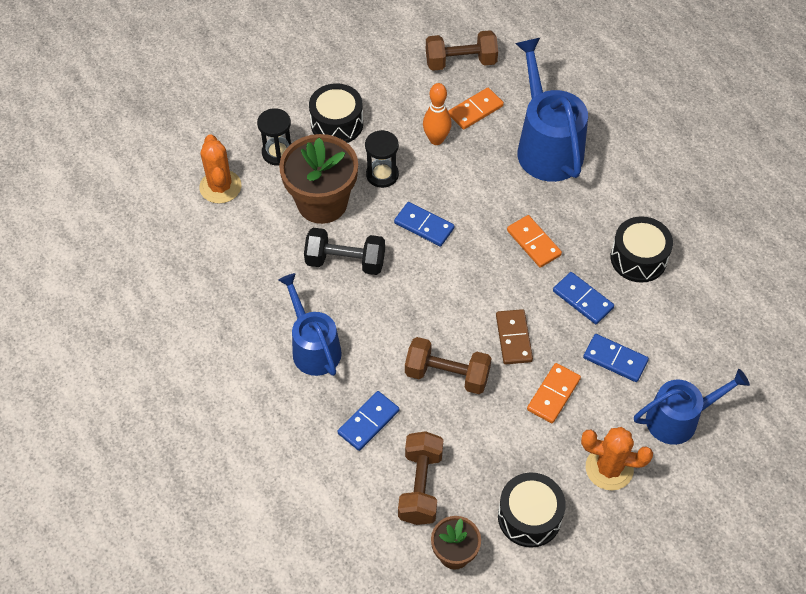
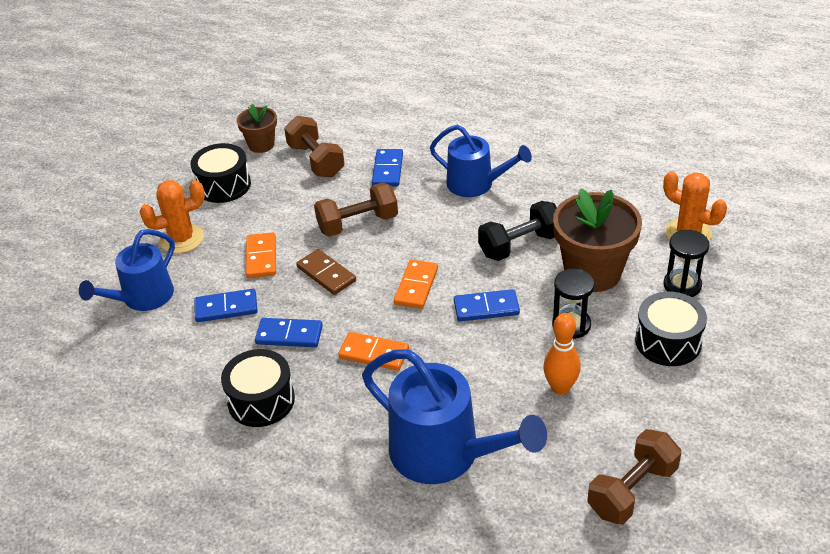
camera: 145 degrees right, 15 degrees down
(475, 110) = (555, 444): orange domino -> orange domino (416, 286)

